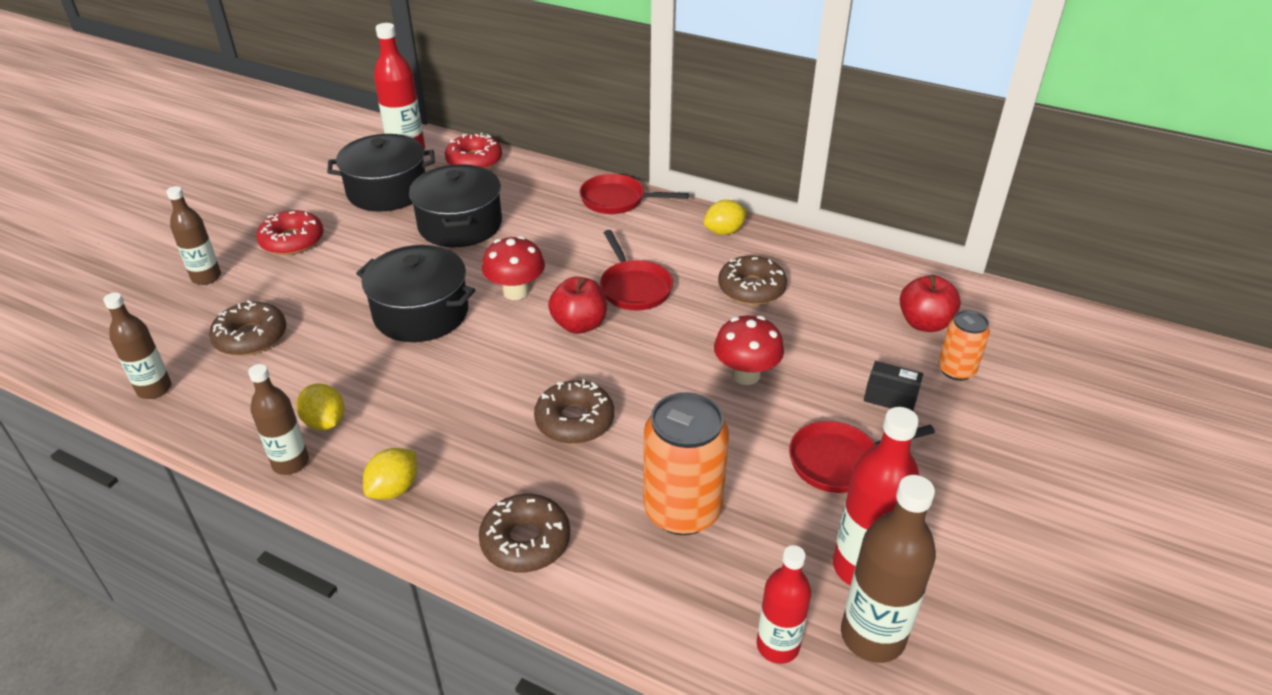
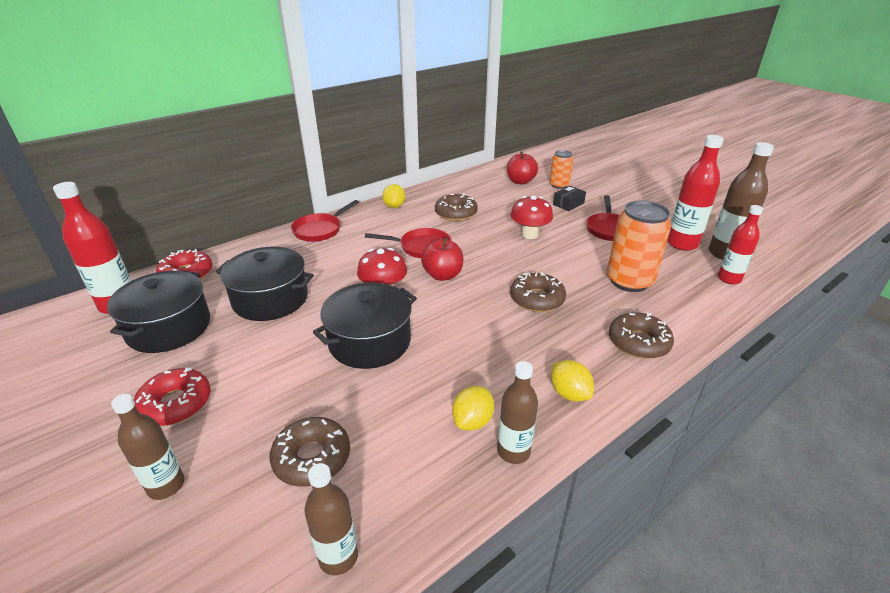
camera: 65 degrees left, 5 degrees down
(325, 422) = (472, 421): yellow lemon -> yellow lemon turned 45 degrees counterclockwise

